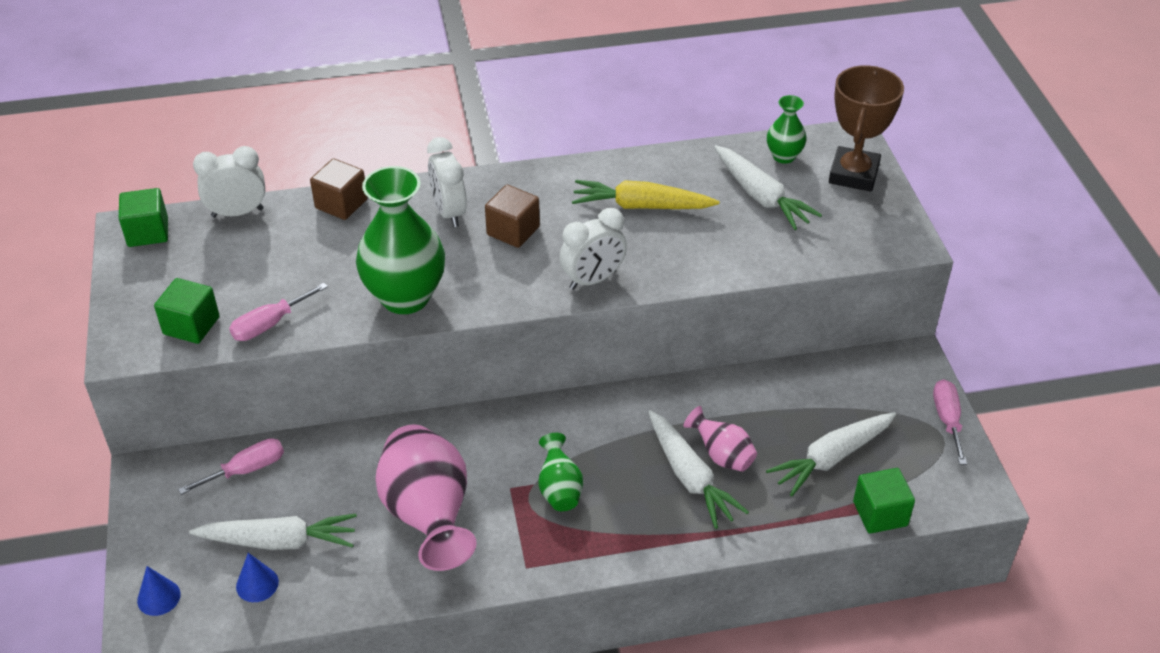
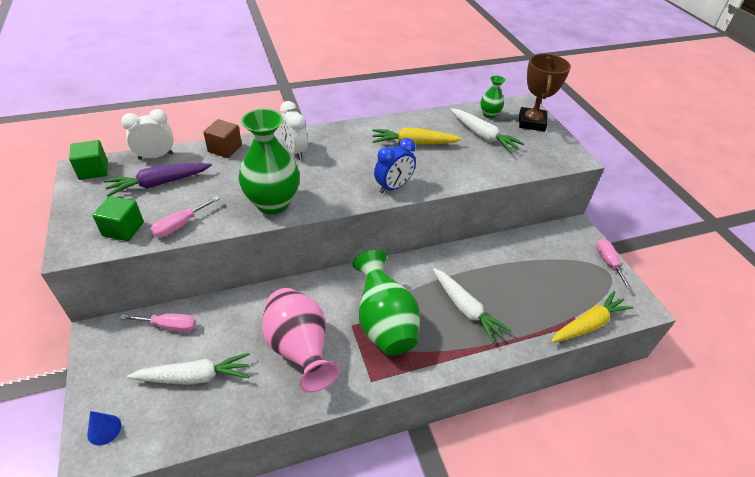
camera: 10 degrees left, 0 degrees up
(242, 258) = (159, 183): none -> purple carrot
(246, 470) = (169, 326): pink screwdriver -> pink screwdriver turned 45 degrees clockwise
(257, 584) = (179, 412): blue cone -> none
(513, 231) = (337, 160): brown cube -> none
(559, 489) = (384, 324): green vase -> green vase, size x1.99
(593, 280) = (393, 187): white clock -> blue clock
(722, 455) = (482, 294): pink vase -> none
(831, 458) = (548, 291): white carrot -> none
(880, 513) = (588, 324): green cube -> yellow carrot

